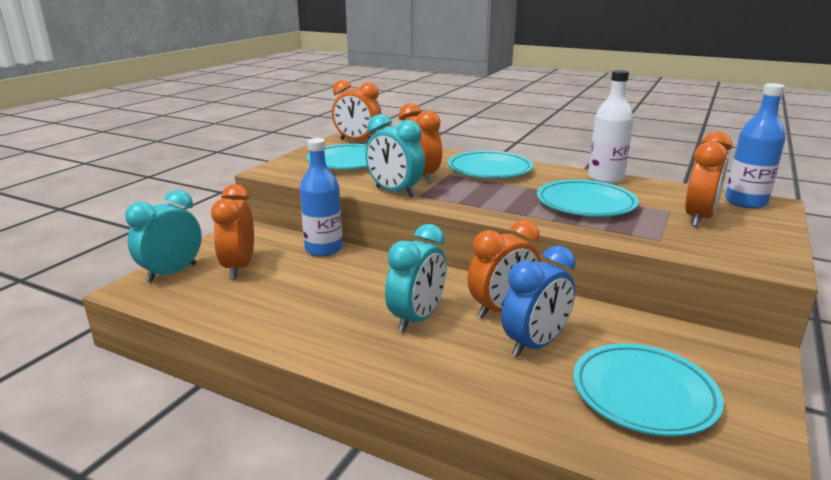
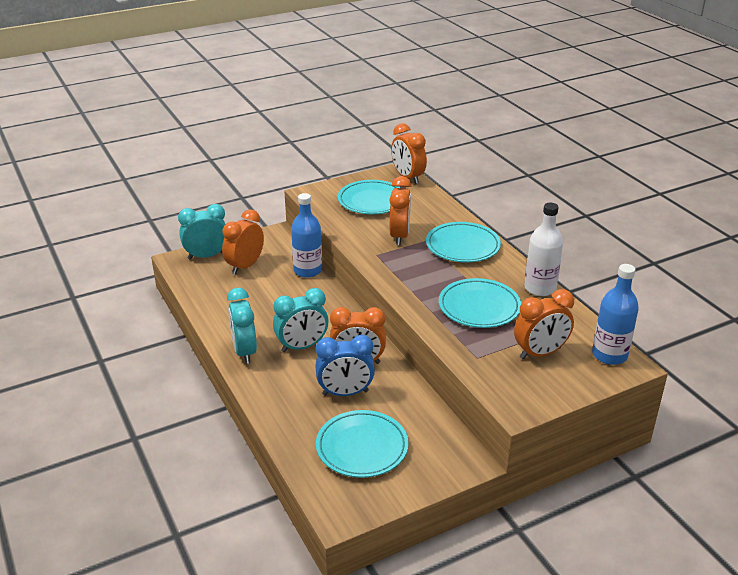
camera: 35 degrees right, 10 degrees up
(394, 192) = (364, 245): turquoise clock -> turquoise clock (244, 351)

